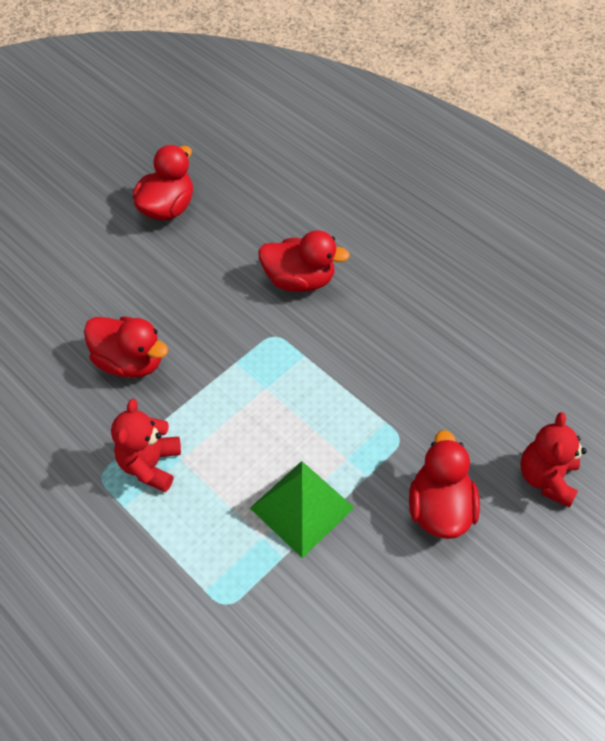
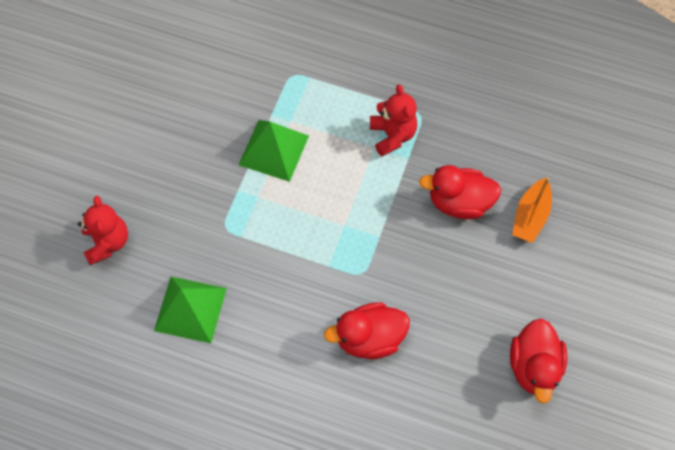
camera: 155 degrees right, 10 degrees up
(70, 320) = (530, 216): none -> orange boat
(439, 508) = (179, 188): red duck -> none
(469, 371) = (190, 309): none -> green pyramid

